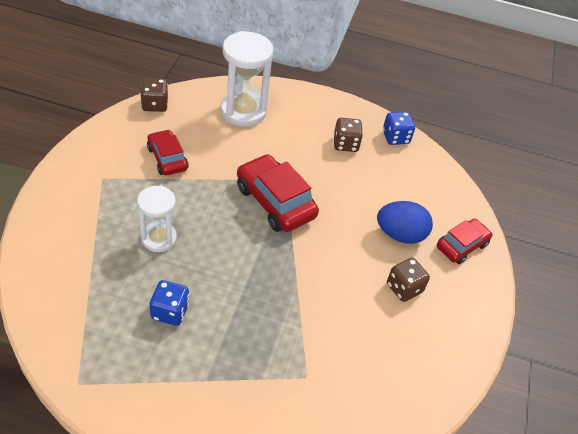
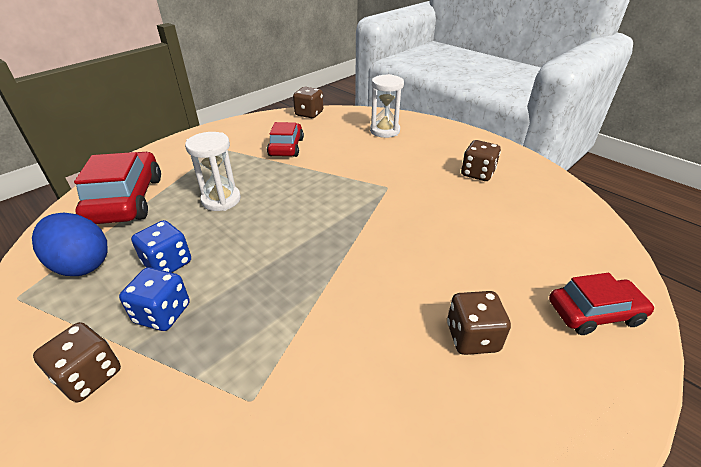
camera: 35 degrees right, 10 degrees down
(196, 406) = (89, 376): none -> brown dice
(243, 111) = (384, 131): white hourglass -> white hourglass, size x0.64
(275, 202) = (362, 201): red car -> red car (126, 200)
(395, 137) = (544, 180): blue dice -> blue dice (162, 313)
(400, 234) = (500, 272): blue egg -> blue egg (82, 264)

